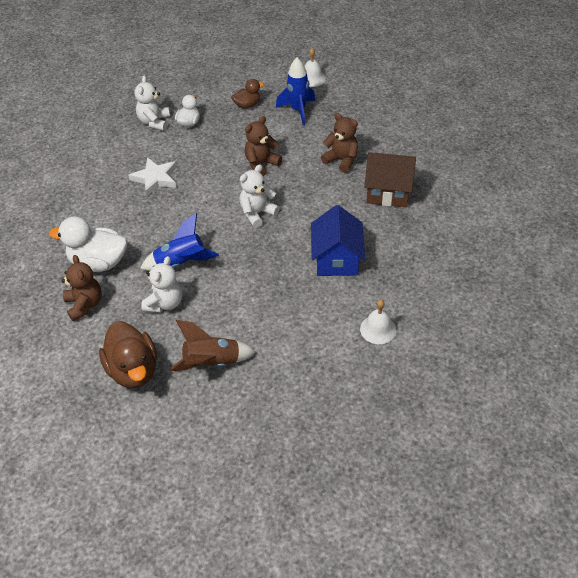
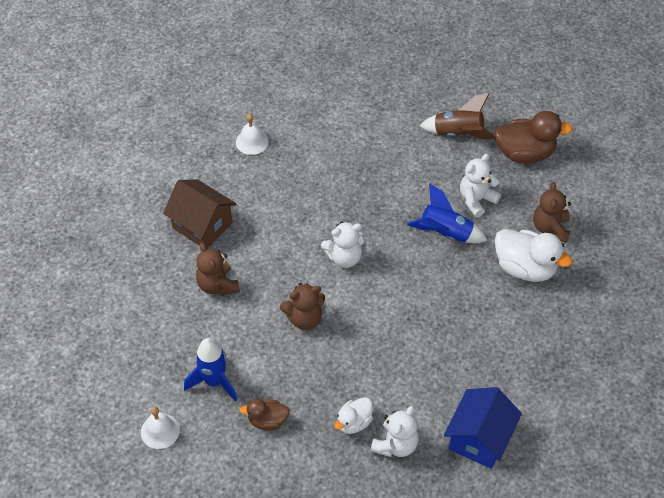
camera: 155 degrees left, 5 degrees up
(133, 370) = (525, 153): brown duck -> brown duck turned 90 degrees clockwise
(155, 178) = (429, 351): white star -> none
(336, 259) = (301, 178): blue house -> blue house (479, 438)
(378, 329) = (310, 107): white bell -> white bell (252, 142)

